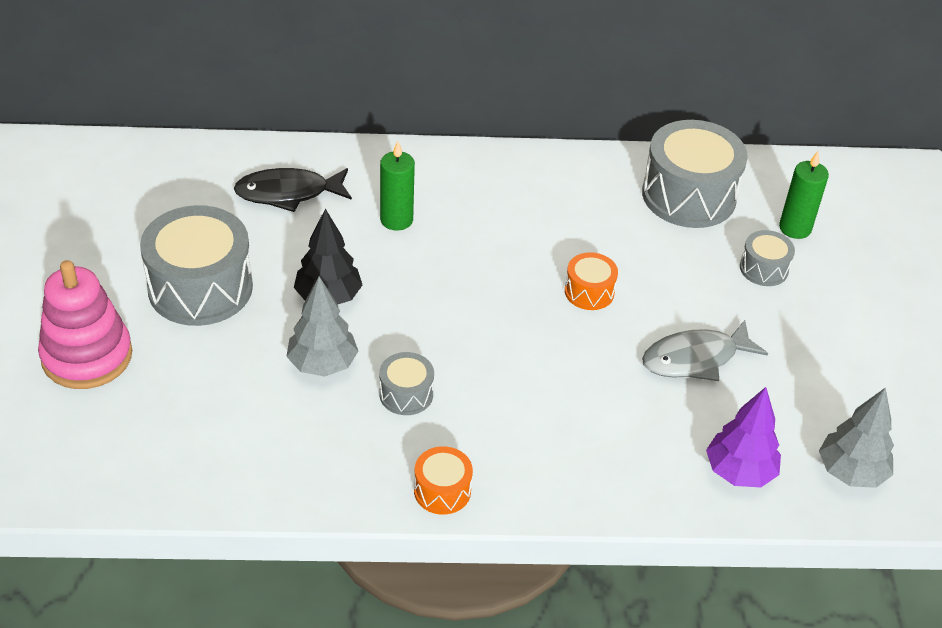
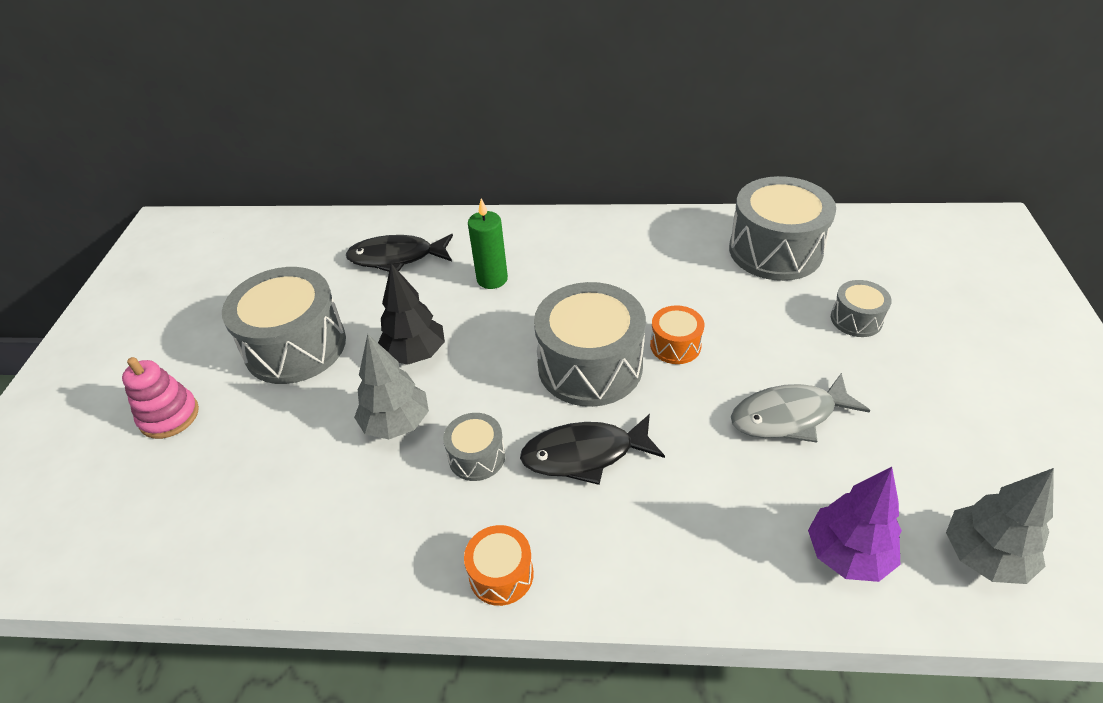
camera: 10 degrees right, 0 degrees up
(87, 356) = (169, 416): pink stacking toy -> pink stacking toy, size x0.65
(506, 311) = (590, 366): none -> grey drum
(508, 392) = (584, 454): none -> black fish
(795, 228) = (885, 279): green candle -> none

